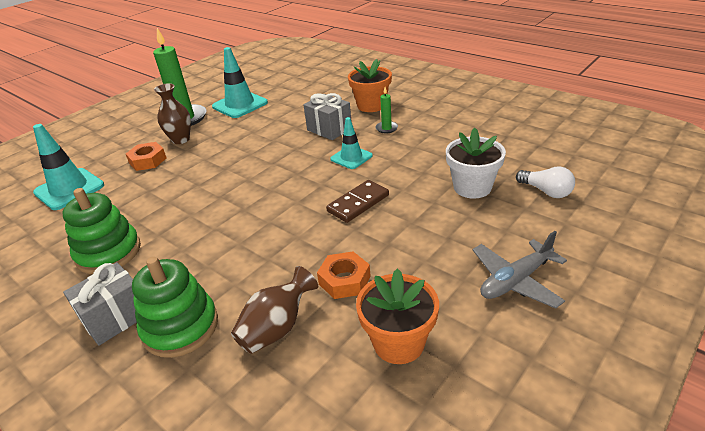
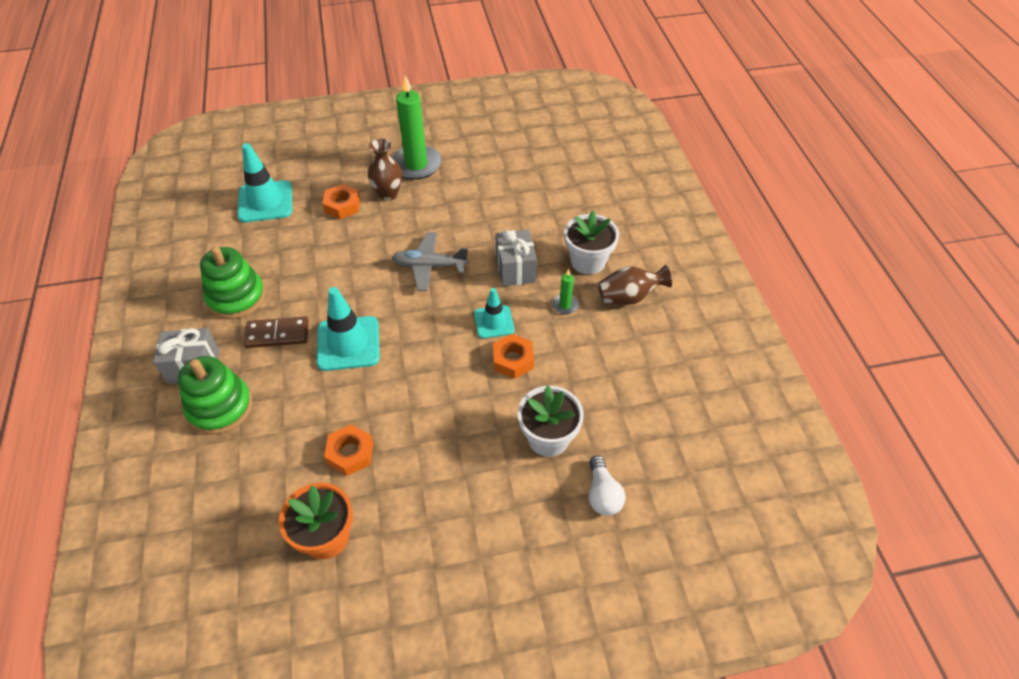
camera: 35 degrees right, 15 degrees up
(240, 105) = (477, 176): turquoise traffic cone -> turquoise traffic cone (348, 343)
(277, 328) = (270, 458): brown vase -> brown vase (629, 297)
(358, 203) = (441, 382): brown domino -> brown domino (277, 334)
(371, 105) = (588, 261): orange flower pot -> white flower pot
(392, 167) = (513, 360): none -> orange nut
(516, 280) = (460, 558): grey plane -> grey plane (429, 266)

